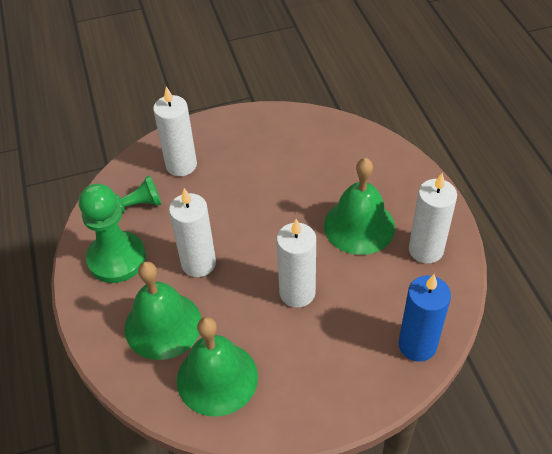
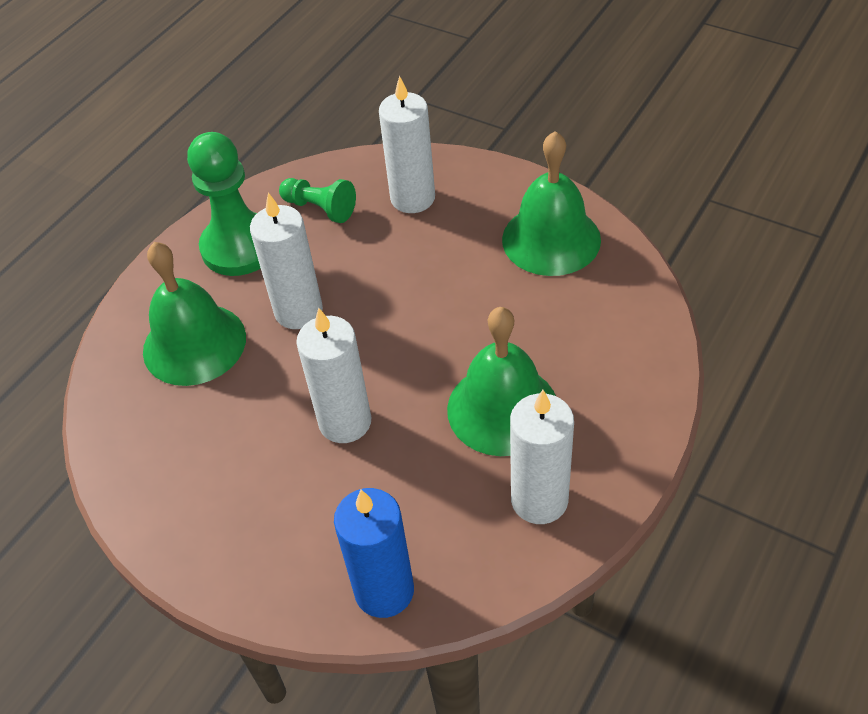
camera: 50 degrees right, 0 degrees up
(217, 378) = (170, 436): green bell -> green bell (551, 239)

